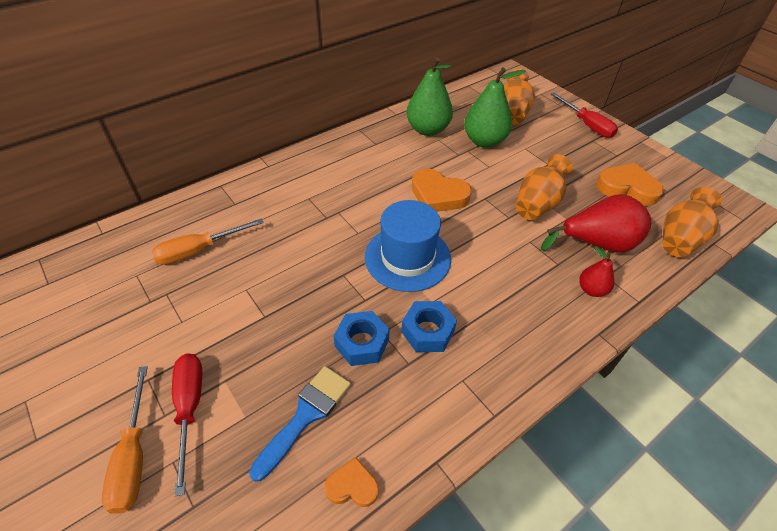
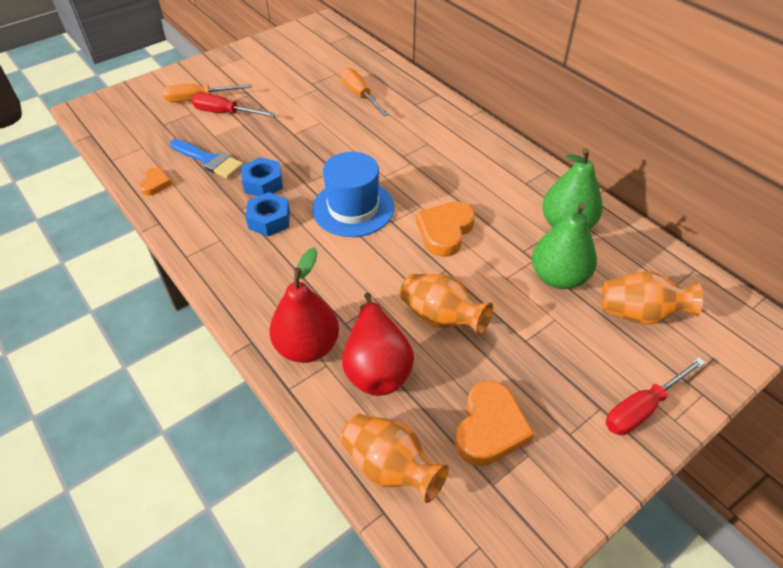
camera: 90 degrees right, 0 degrees up
(190, 408) = (225, 113): red screwdriver -> red screwdriver turned 150 degrees counterclockwise
(591, 290) = (307, 346): red pear -> red pear, size x1.88

